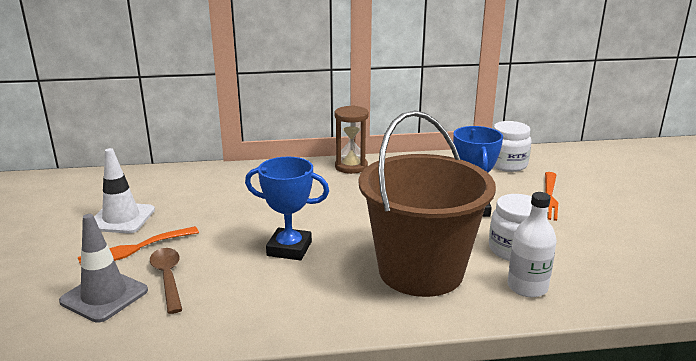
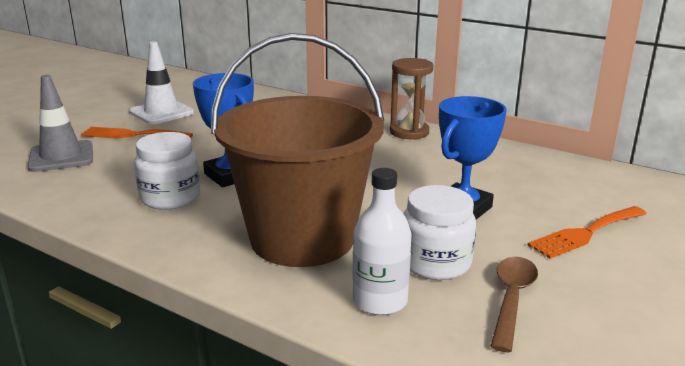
camera: 40 degrees right, 0 degrees up
(168, 278) = (115, 161): brown spoon -> brown spoon (511, 299)
(507, 165) = (598, 184): white jar -> white jar (170, 197)

